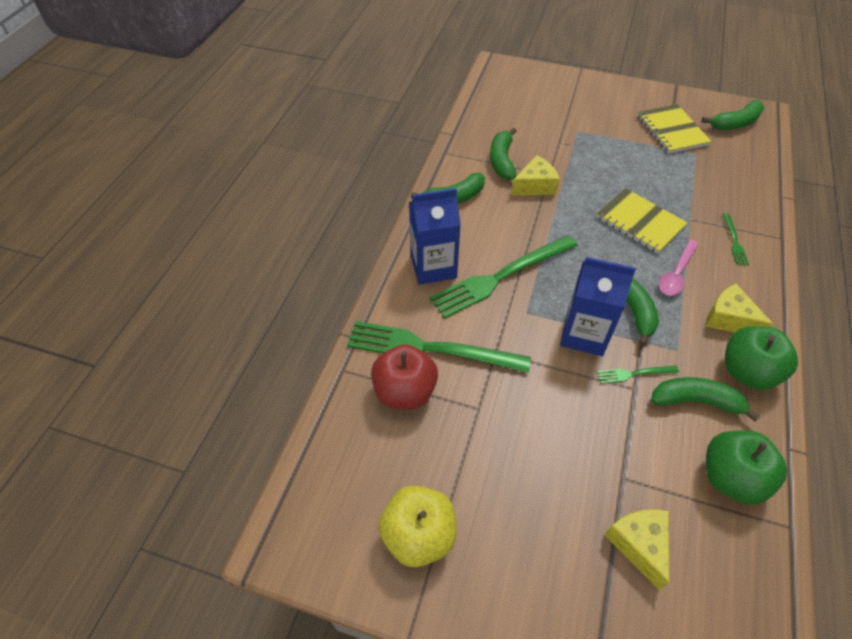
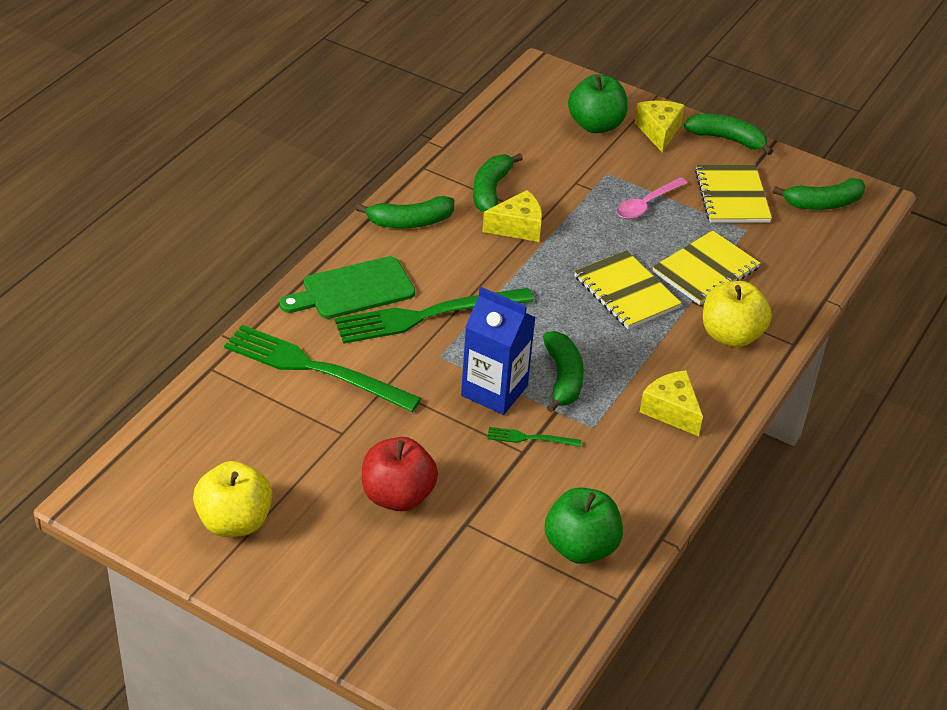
camera: 10 degrees right, 10 degrees down
(405, 392) = (270, 402): red apple -> red apple (397, 496)
(433, 267) = (353, 290): blue carton -> green cutting board
(639, 544) = (452, 577): yellow cheese -> yellow cheese (659, 131)
(676, 274) = (638, 354): pink spoon -> pink spoon (646, 204)
(686, 191) = (705, 270): none -> yellow notebook
(696, 401) = (584, 477): green banana -> green banana (727, 139)
(734, 241) = (731, 335): green fork -> yellow apple
(747, 372) = (660, 463): green apple -> green apple (595, 125)

